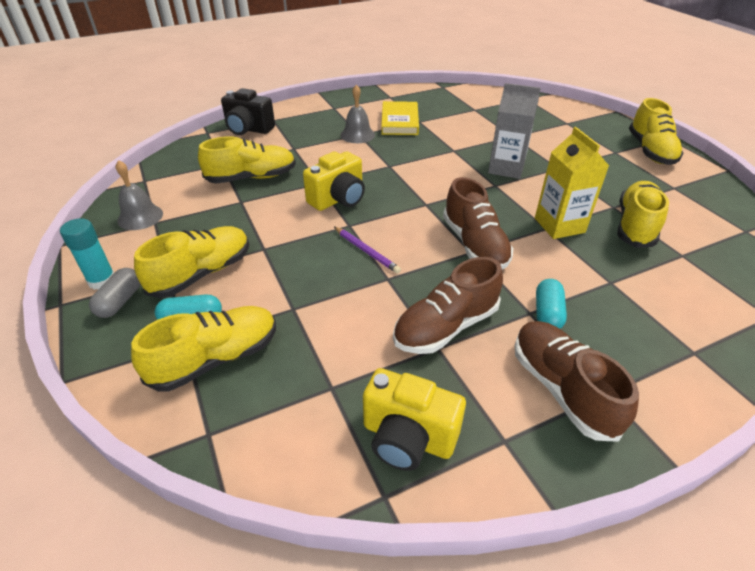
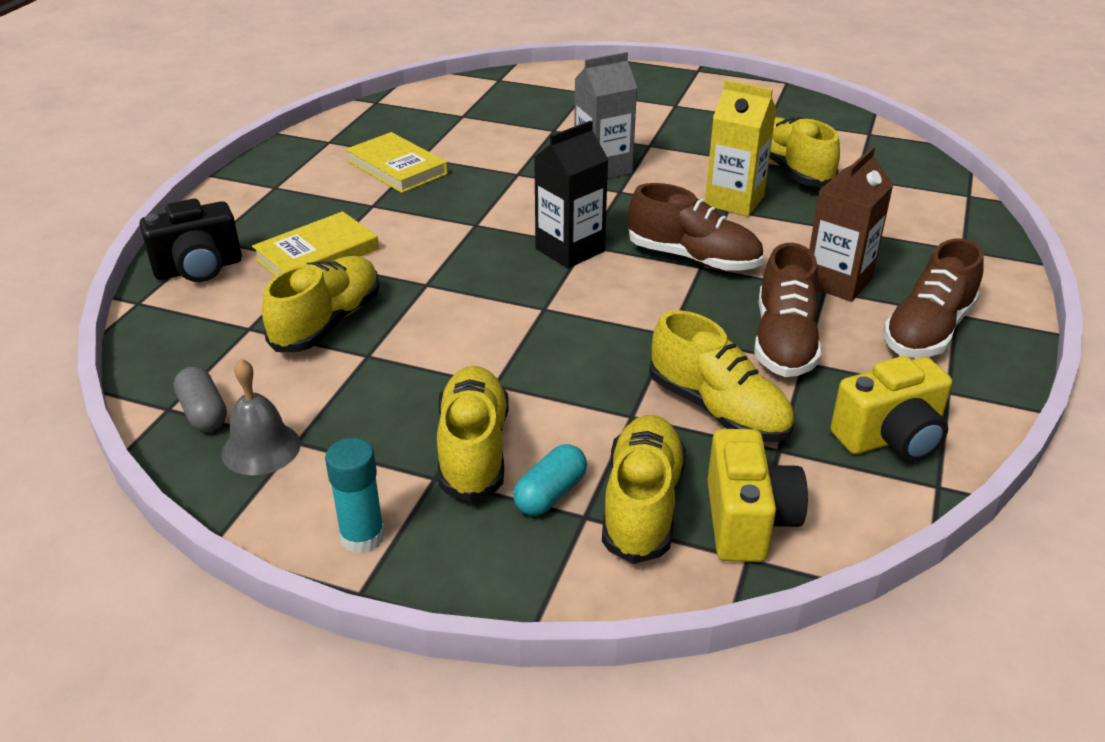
camera: 45 degrees left, 5 degrees down
(120, 301) = (433, 537): grey capsule -> grey capsule (203, 413)
(299, 145) = (317, 254): none -> yellow book
(338, 199) = (484, 289): yellow camera -> yellow camera (748, 521)
(357, 135) = (372, 207): grey bell -> none
(366, 251) = (607, 322): purple pencil -> none
(413, 202) = (570, 250): none -> black carton
(547, 313) = (837, 282): turquoise capsule -> brown carton
(562, 389) = (928, 330): brown shoe -> brown shoe turned 75 degrees counterclockwise
(650, 151) = (702, 90): yellow shoe -> yellow shoe (718, 409)

